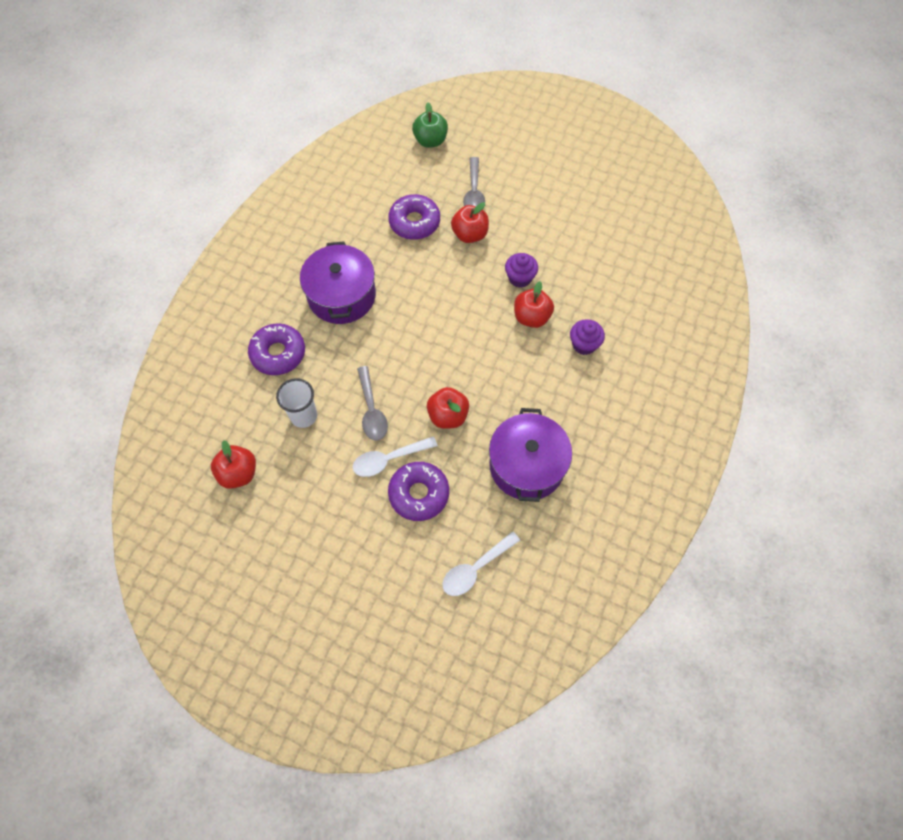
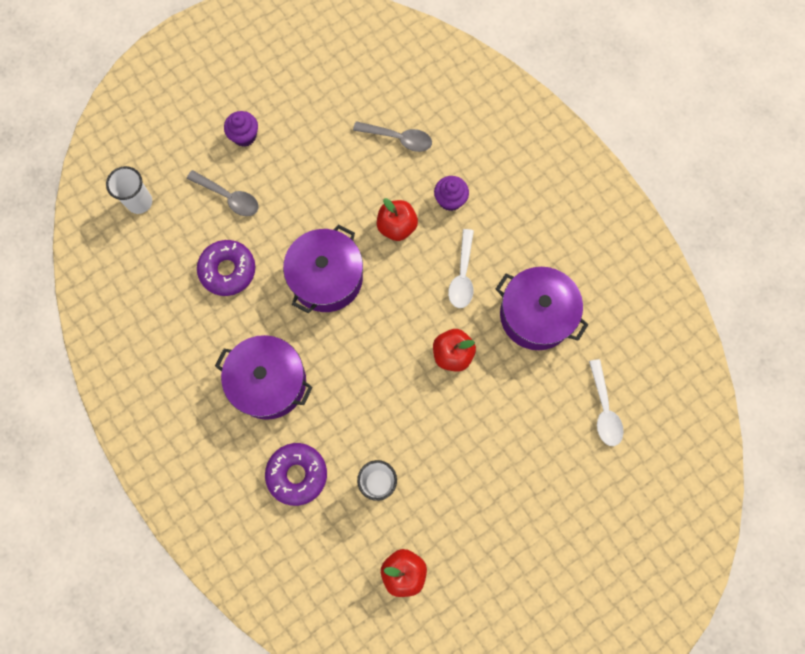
camera: 60 degrees left, 10 degrees up
(371, 410) = (408, 418): grey spoon -> grey spoon (398, 138)
(389, 459) = (465, 428): white spoon -> white spoon (462, 275)
(419, 494) = (512, 420): purple donut -> none
(430, 141) = (139, 202): green apple -> white cup
(453, 290) = (326, 278): none -> purple pot
(470, 234) = (274, 228): red apple -> none
(520, 278) = (350, 212): purple cupcake -> purple cupcake (244, 136)

